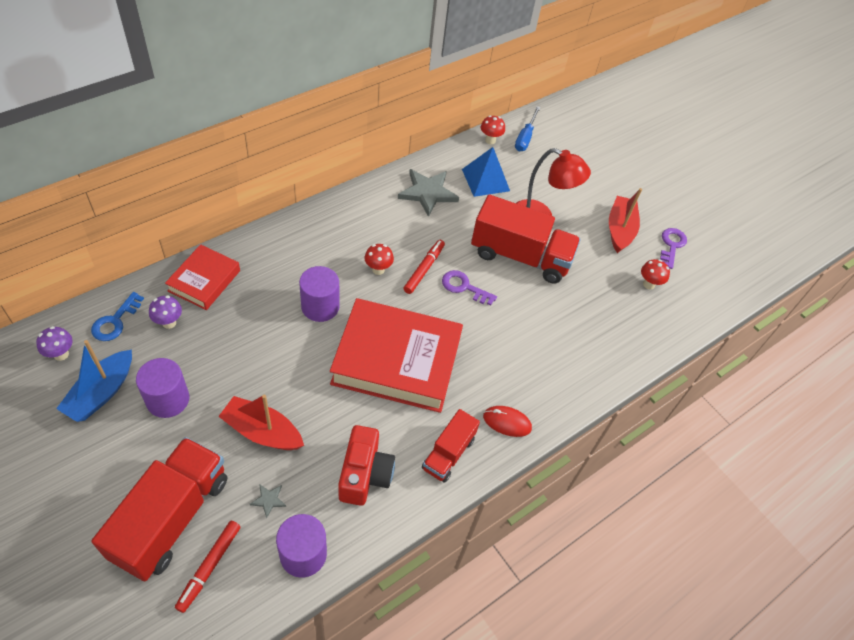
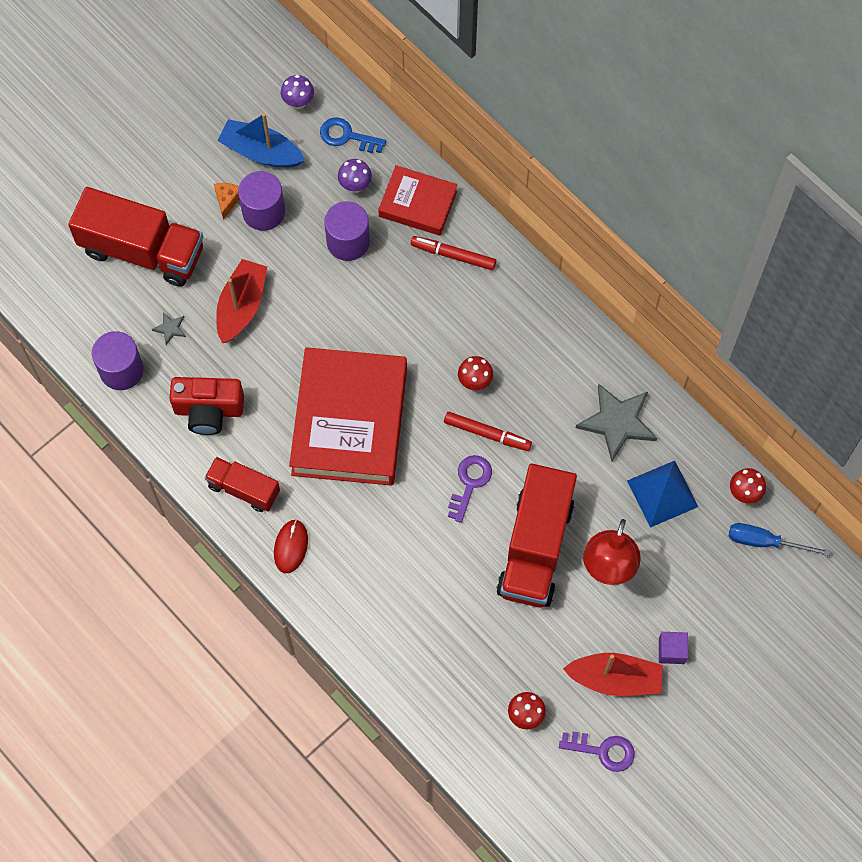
camera: 90 degrees right, 15 degrees up
(143, 429) = (227, 200): none -> orange cheese
(209, 567) = (101, 294): red marker -> red marker (453, 255)
(320, 306) = (407, 329): purple cylinder -> purple cylinder (348, 241)
(599, 197) = (671, 651): none -> purple cube

